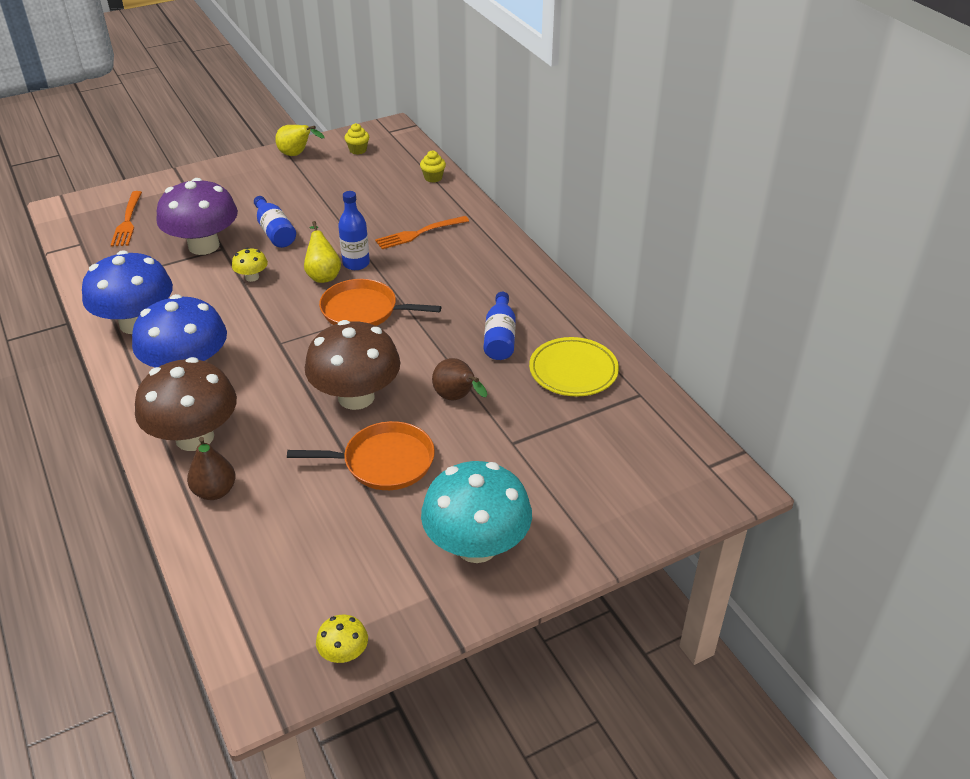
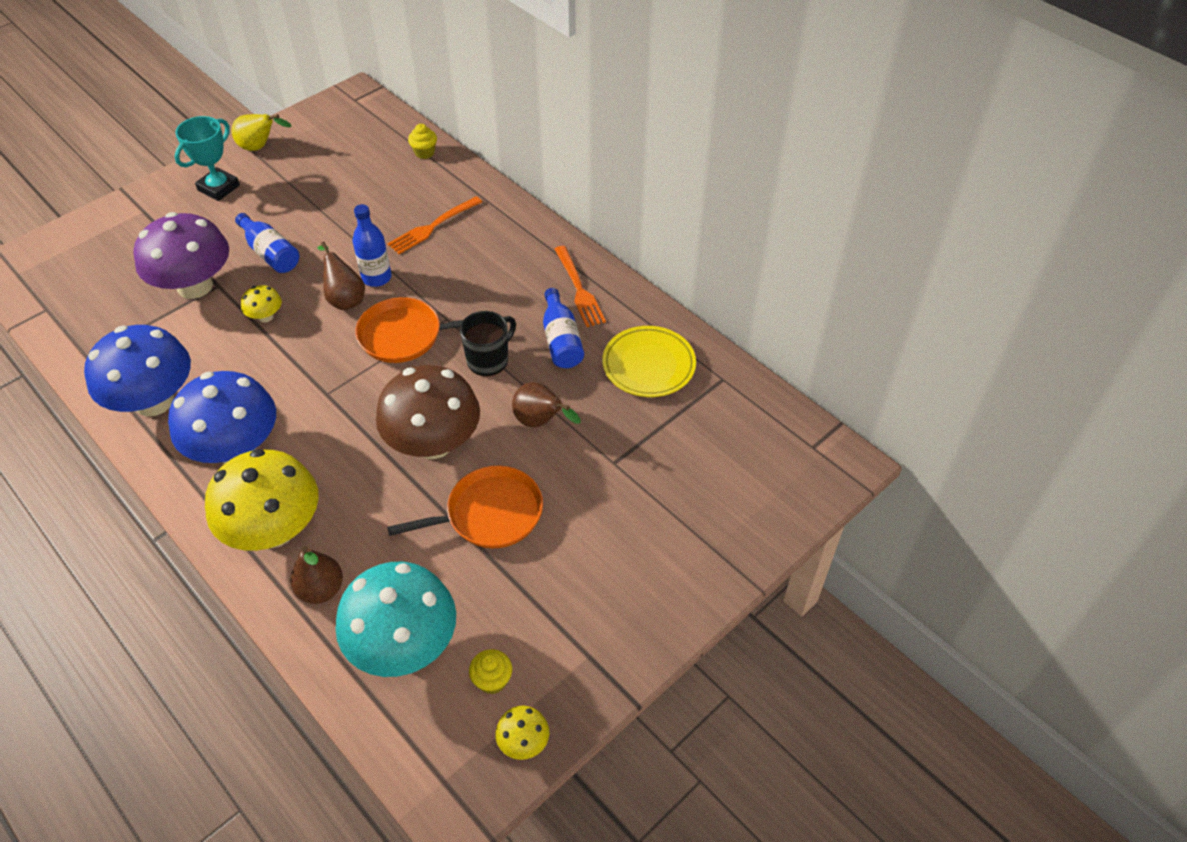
camera: 15 degrees left, 10 degrees up
(128, 221) = (92, 269): orange fork -> orange fork (579, 289)
(194, 437) = (274, 529): brown mushroom -> yellow mushroom
(252, 179) = (219, 188): none -> turquoise trophy
(323, 275) = (345, 299): yellow pear -> brown pear
(358, 150) = (328, 130): yellow cupcake -> yellow cupcake (492, 680)
(429, 342) = (489, 360): none -> black mug
(476, 546) = (616, 589): turquoise mushroom -> turquoise mushroom (404, 645)

